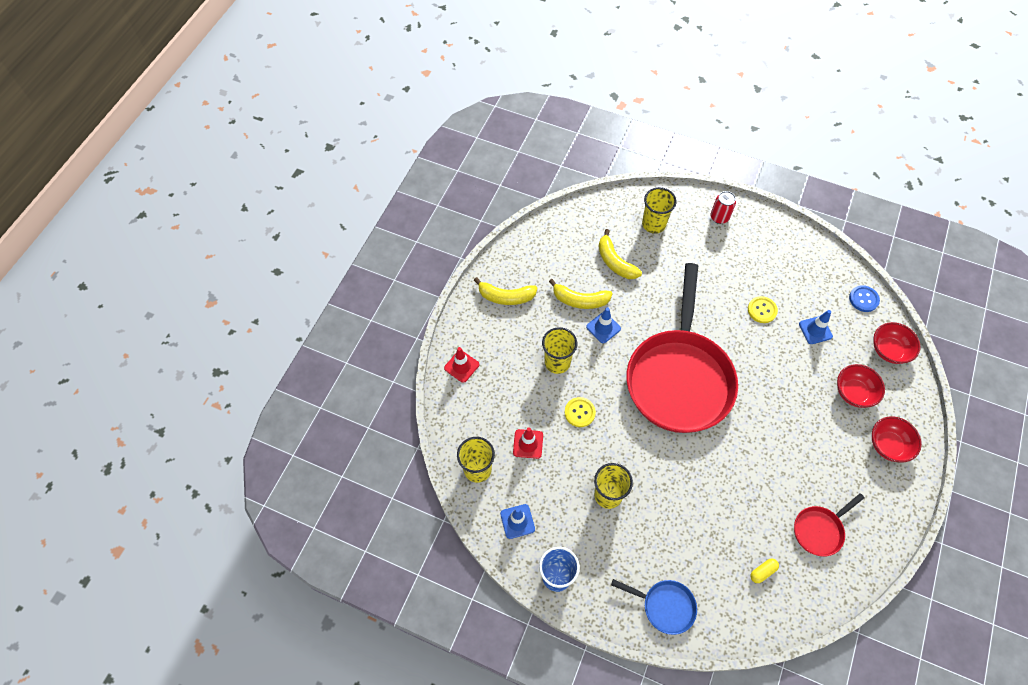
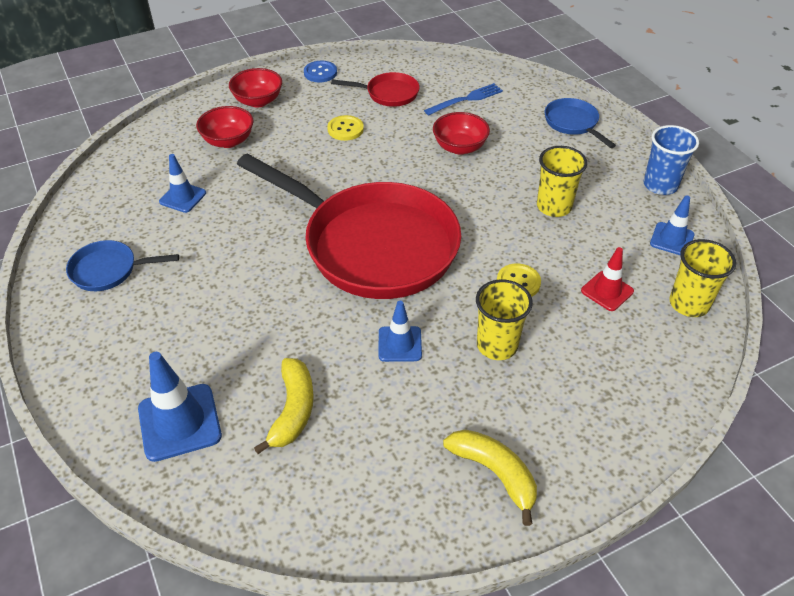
camera: 140 degrees left, 15 degrees down
(461, 366) = (635, 423): red traffic cone -> none
(580, 300) = (394, 395): yellow banana -> none
(653, 224) = (179, 422): yellow cup -> blue traffic cone
(679, 378) = (372, 245): red pan -> red pan turned 75 degrees clockwise
(719, 217) = (92, 368): red can -> none
(762, 310) = (204, 244): yellow button -> yellow button (345, 129)
(762, 572) = (466, 99): yellow capsule -> blue fork
(783, 262) = (109, 270): none -> blue pan
(863, 299) = (97, 190): blue button -> blue button (320, 73)
(889, 350) = (148, 146): red bowl -> red bowl (459, 147)

